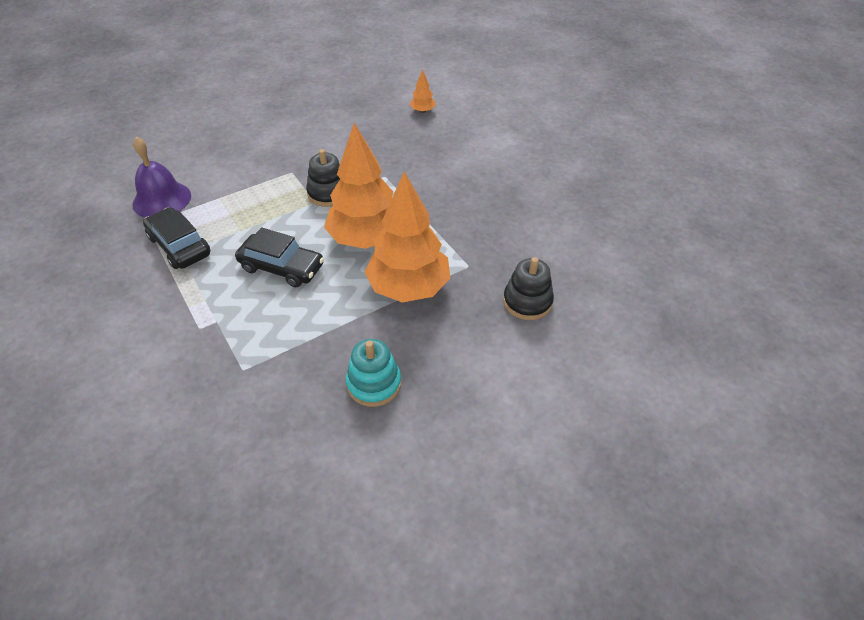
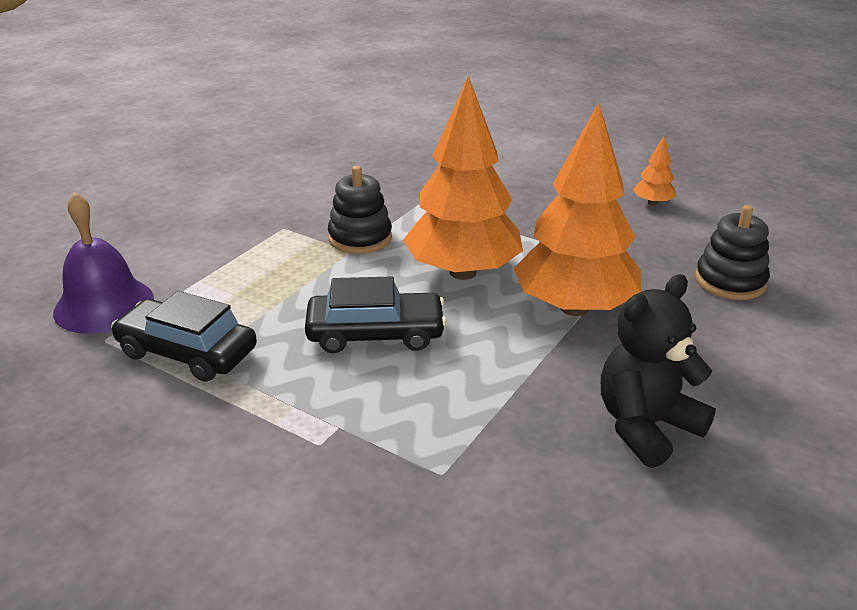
camera: 25 degrees left, 15 degrees down
(374, 384) = (646, 426): turquoise stacking toy -> black teddy bear
(422, 111) = (400, 133): orange tree -> orange tree (652, 203)

